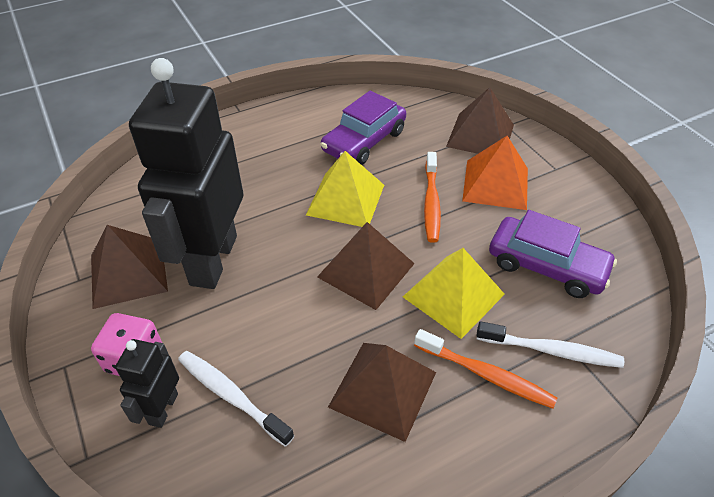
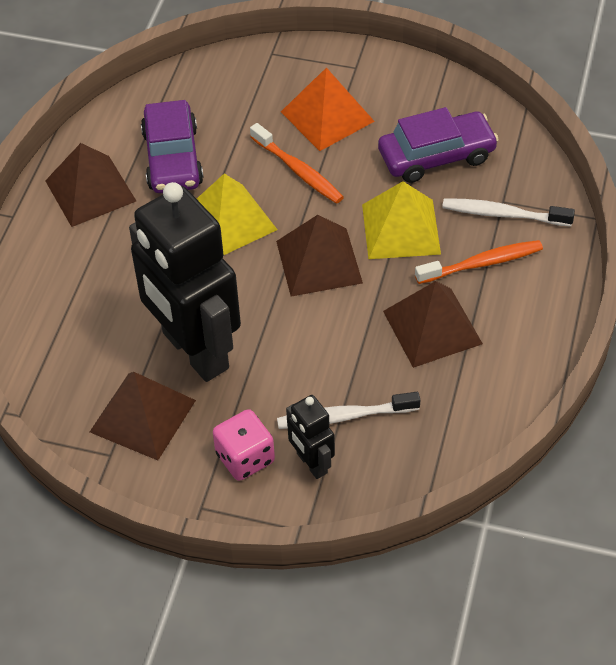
camera: 45 degrees left, 5 degrees up
(480, 135) = (262, 79): brown pyramid -> brown pyramid (90, 190)
(551, 351) = (503, 214): white toothbrush -> white toothbrush turned 135 degrees counterclockwise

